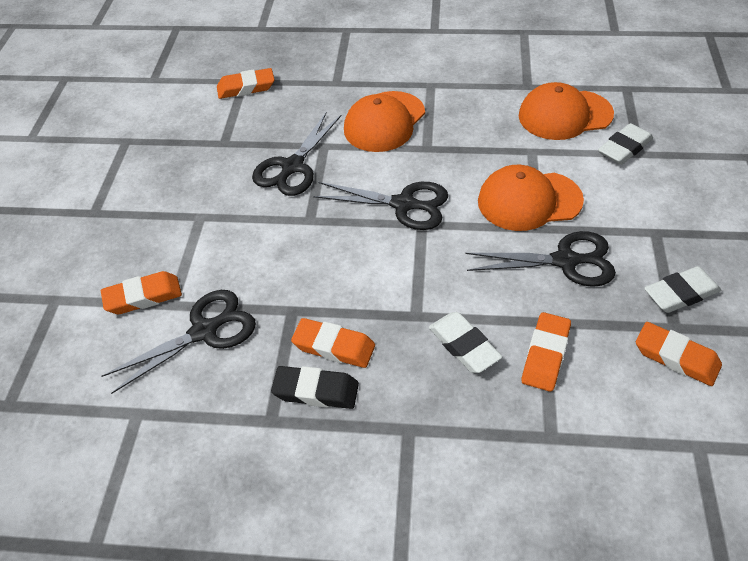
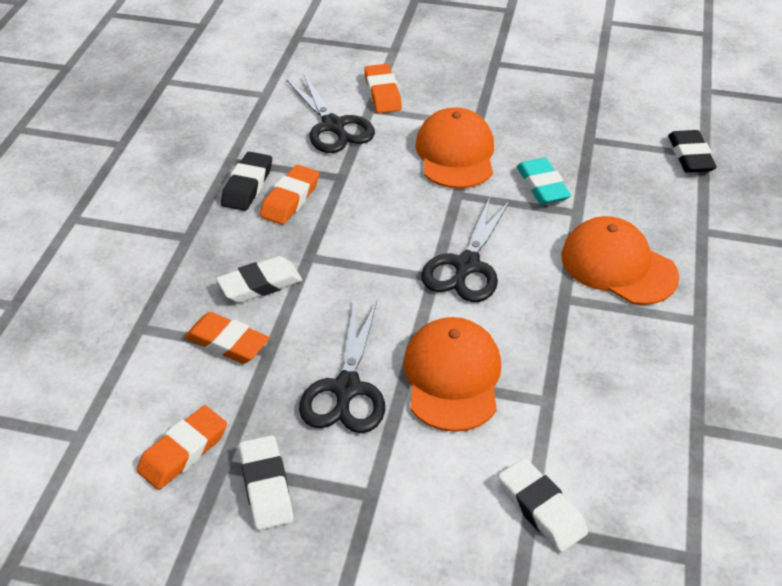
camera: 95 degrees right, 5 degrees down
(246, 88) = (690, 156): orange eraser -> black eraser
(292, 167) = (542, 186): black scissors -> turquoise eraser
(564, 115) = (624, 456): orange cap -> orange cap (455, 154)

